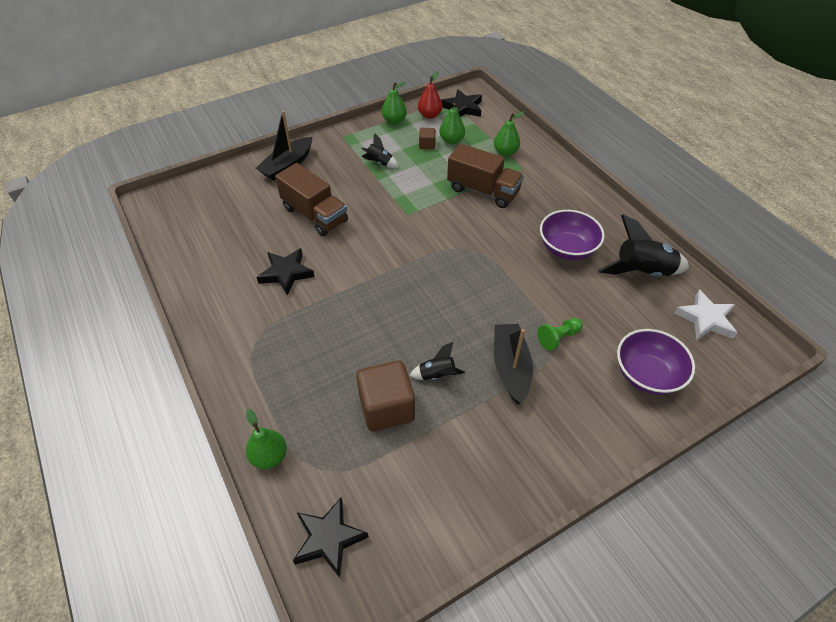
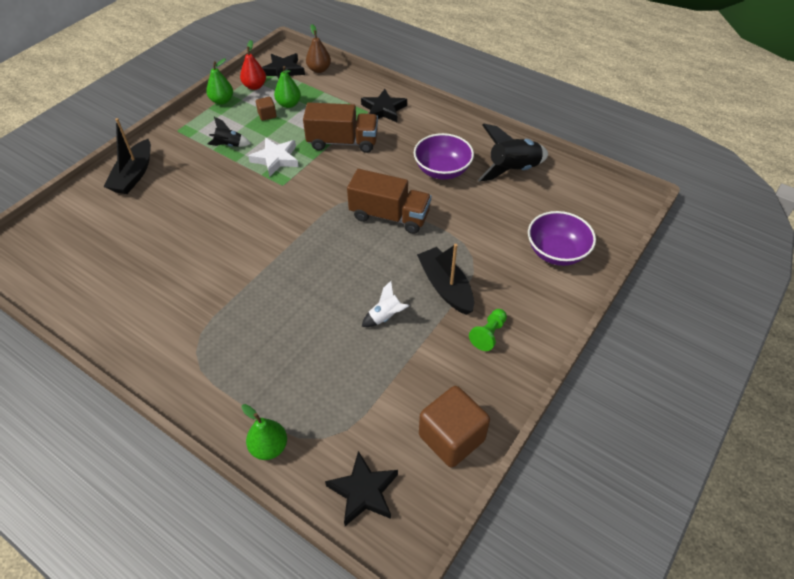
camera: 25 degrees left, 0 degrees up
(286, 273) = (191, 278): black star -> black star (383, 109)
(315, 215) = (190, 214): brown truck -> brown truck (389, 216)
(387, 408) = (356, 362): brown cube -> brown cube (451, 438)
(437, 375) = (385, 317): black rocket -> white rocket
(496, 115) = (319, 69): none -> brown pear
(505, 152) = (345, 101): green pear -> none
(558, 338) = (472, 248): green pawn -> green pawn (488, 334)
(705, 319) = (579, 192): white star -> white star (276, 159)

